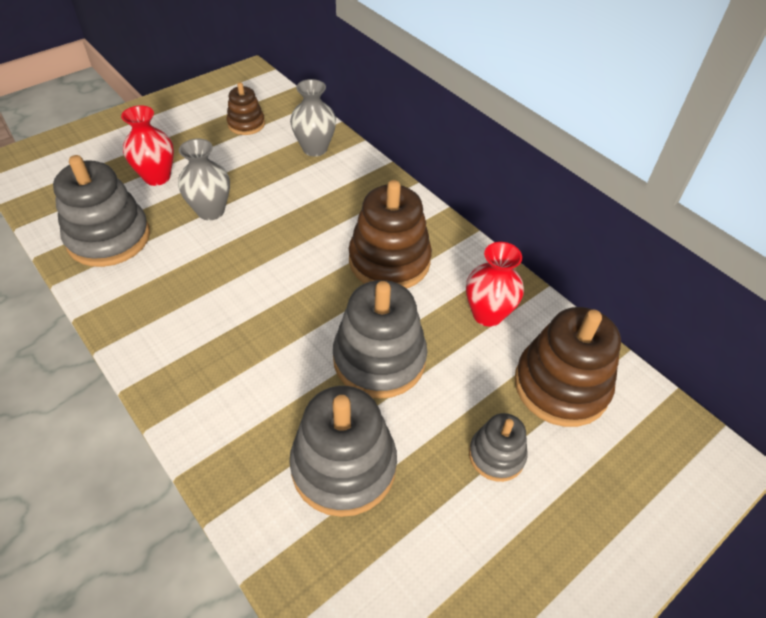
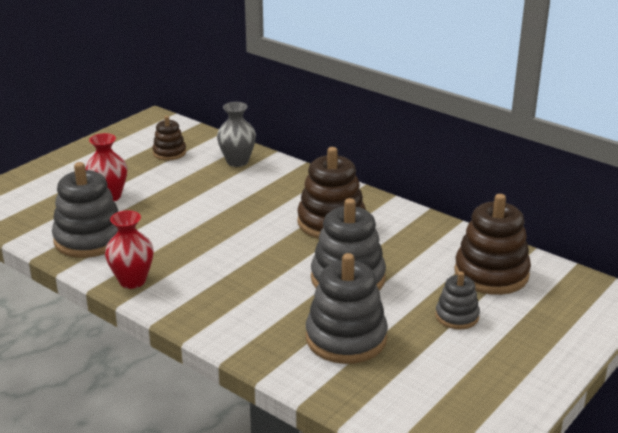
camera: 10 degrees left, 20 degrees down
(211, 211) = (168, 211): grey vase -> none
(487, 314) = (421, 242): red vase -> red vase (132, 281)

